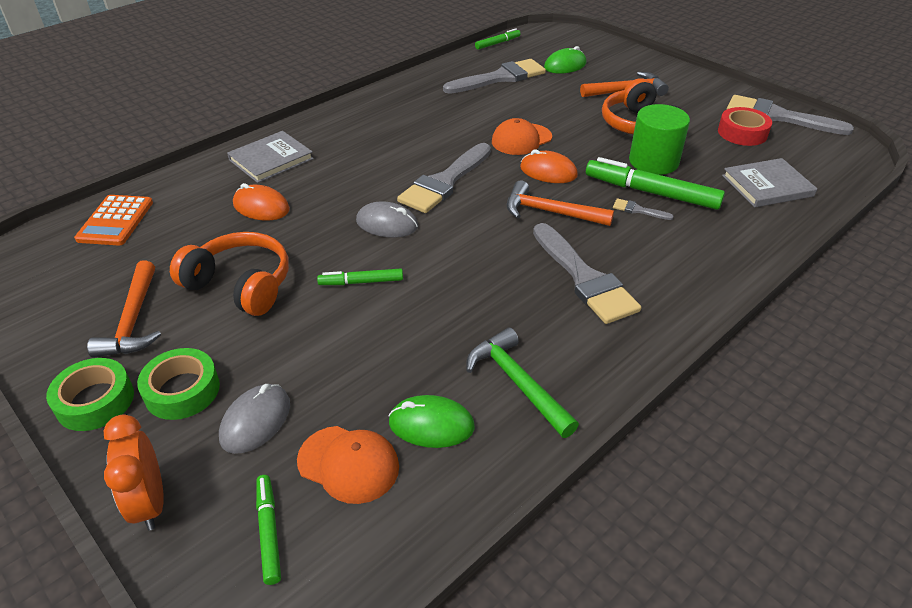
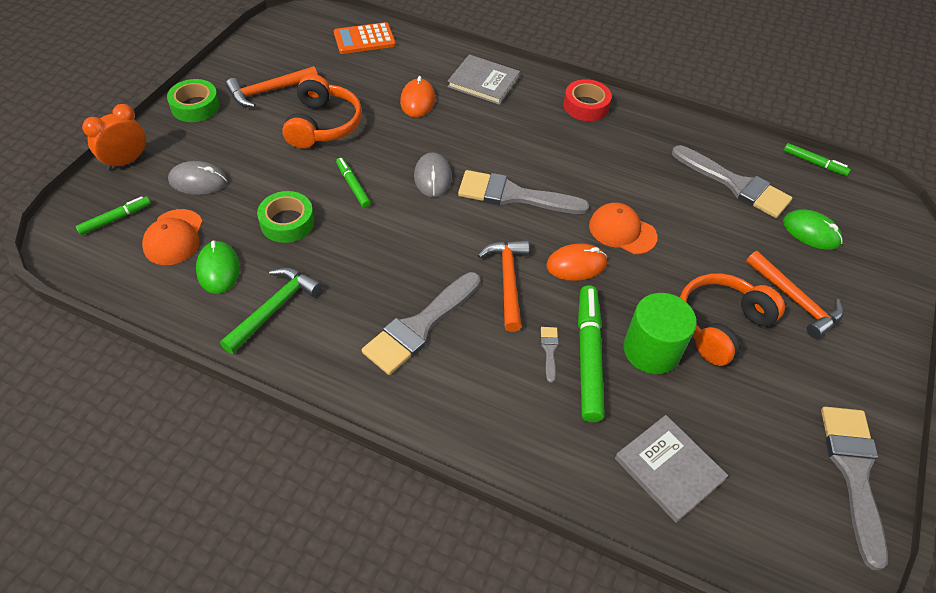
camera: 65 degrees right, 10 degrees up
(182, 390) = (214, 138): green tape -> green tape (287, 222)
(548, 171) = (576, 265): orange mouse -> orange mouse turned 75 degrees clockwise
(742, 133) = (778, 433): red tape -> red tape (586, 106)

